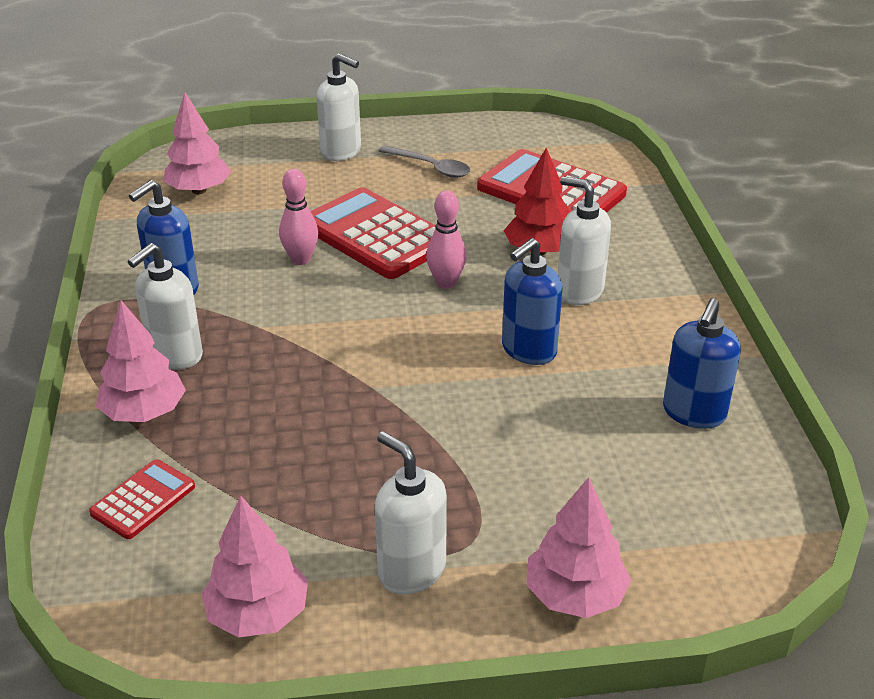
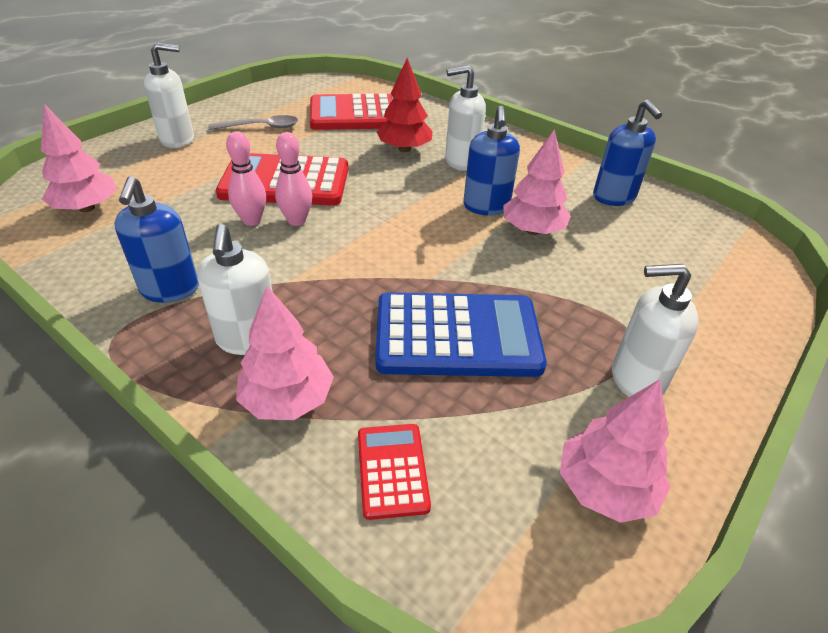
camera: 45 degrees left, 5 degrees up
(321, 444) = (457, 336): none -> blue calculator
(446, 283) = (378, 191): pink bowling pin -> pink bowling pin (296, 221)
(575, 595) = (725, 329): pink tree -> pink tree (532, 230)

